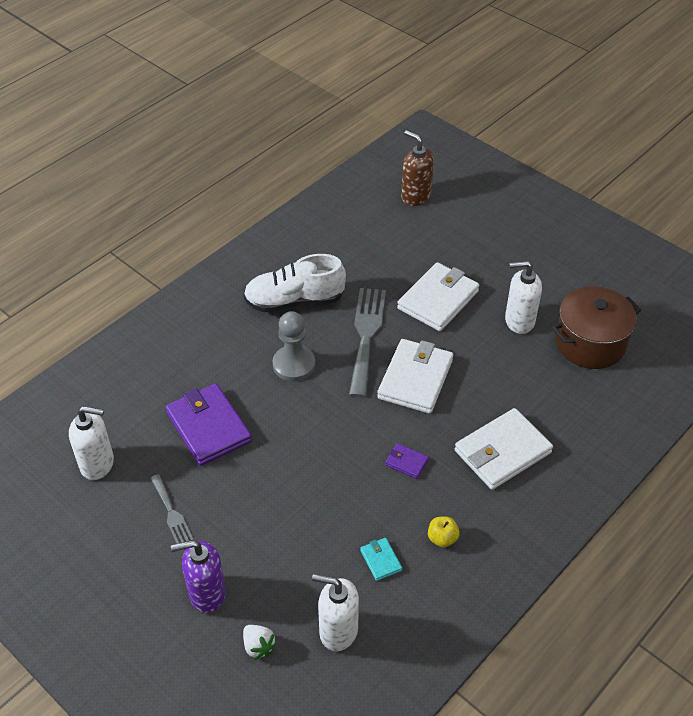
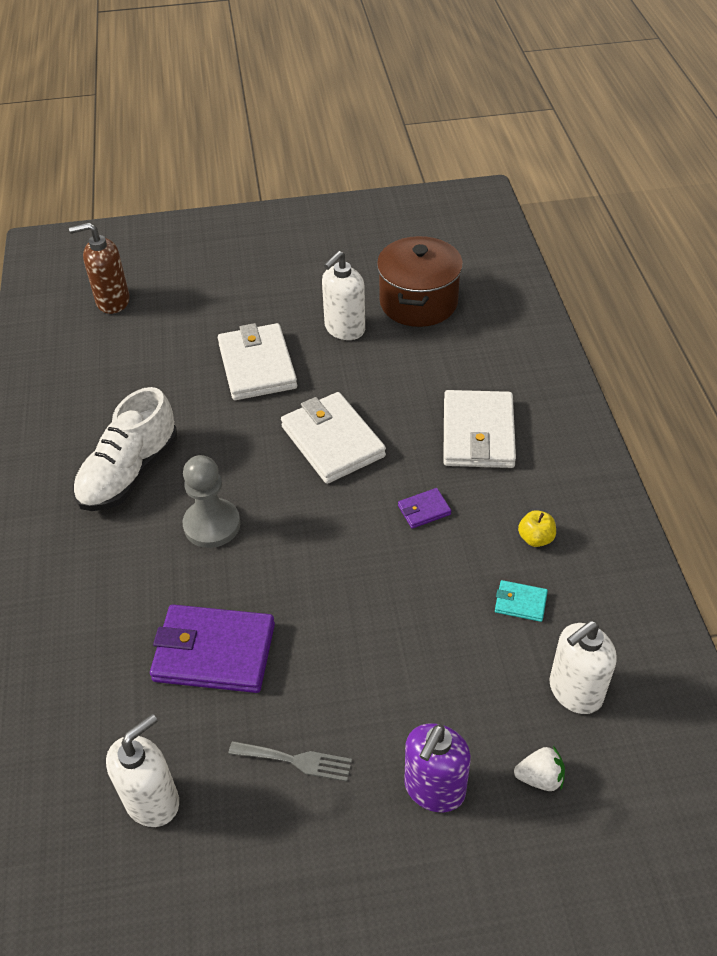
camera: 50 degrees left, 0 degrees up
(366, 336) = (240, 444): grey fork -> none

